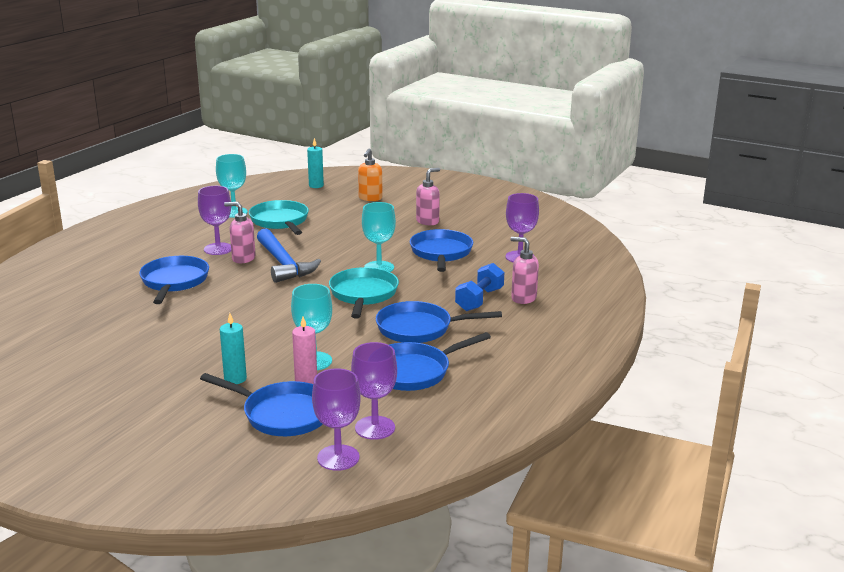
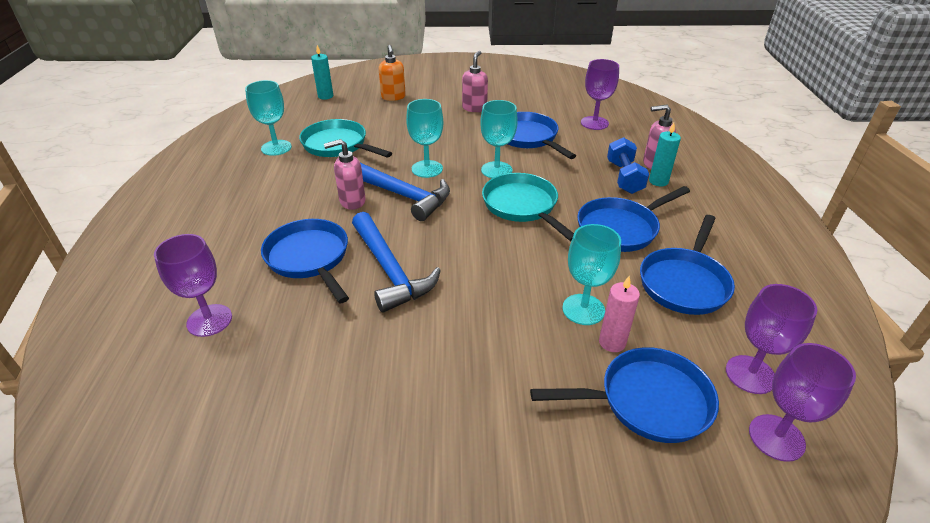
camera: 30 degrees left, 15 degrees up
(216, 303) = (390, 270): none -> blue hammer
(218, 249) = (310, 198): purple goblet -> purple goblet (209, 320)
(235, 379) = (538, 372): turquoise candle -> turquoise candle (658, 181)
(325, 253) = (427, 169): none -> turquoise goblet

